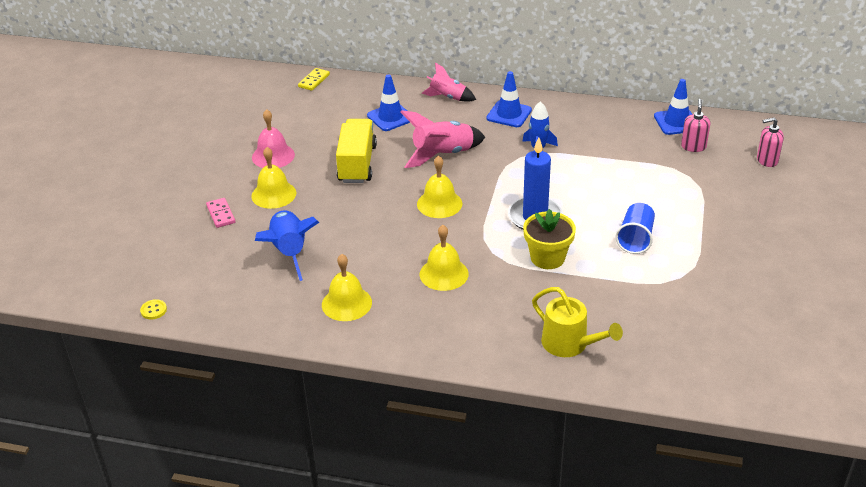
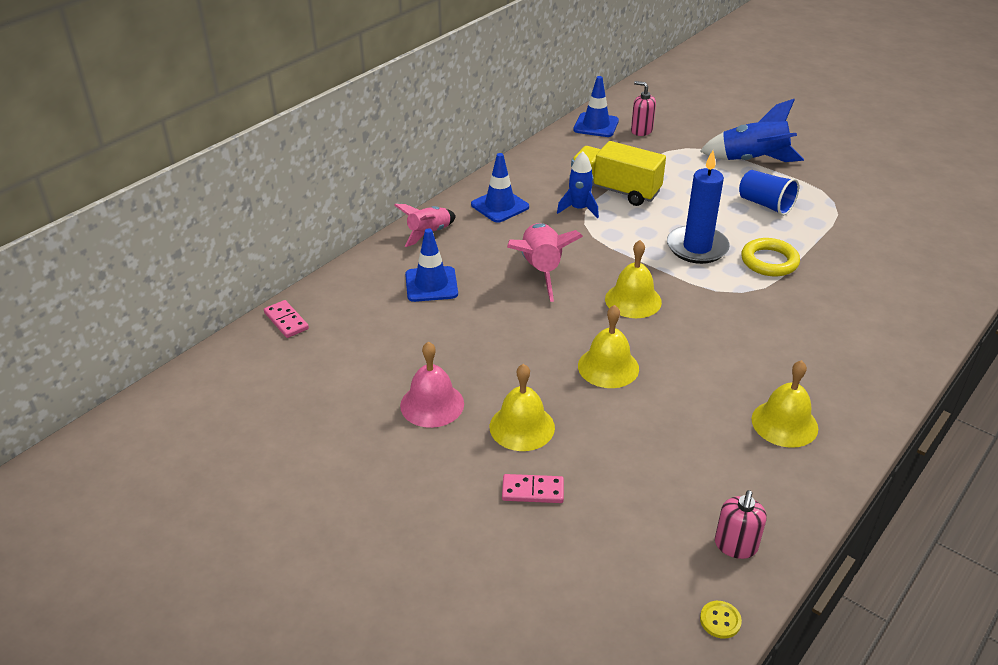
camera: 65 degrees left, 0 degrees up
(289, 252) = (658, 446): blue rocket -> blue rocket (752, 160)
(314, 81) = (286, 321): yellow domino -> pink domino
(357, 164) = (509, 337): yellow truck -> yellow truck (615, 190)
(444, 274) = (763, 335): yellow bell -> yellow bell (608, 367)
(547, 258) = (769, 261): yellow flower pot -> yellow ring
(569, 344) = (910, 291): yellow watering can -> none
(767, 160) = (688, 107): pink soap dispenser -> pink soap dispenser (735, 545)

